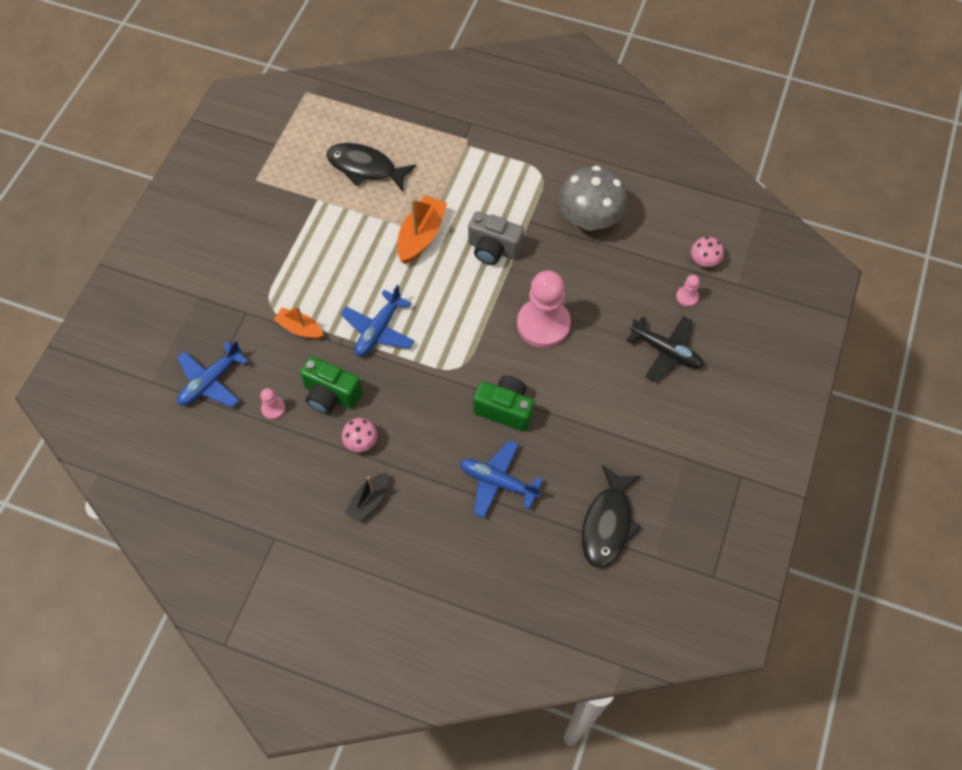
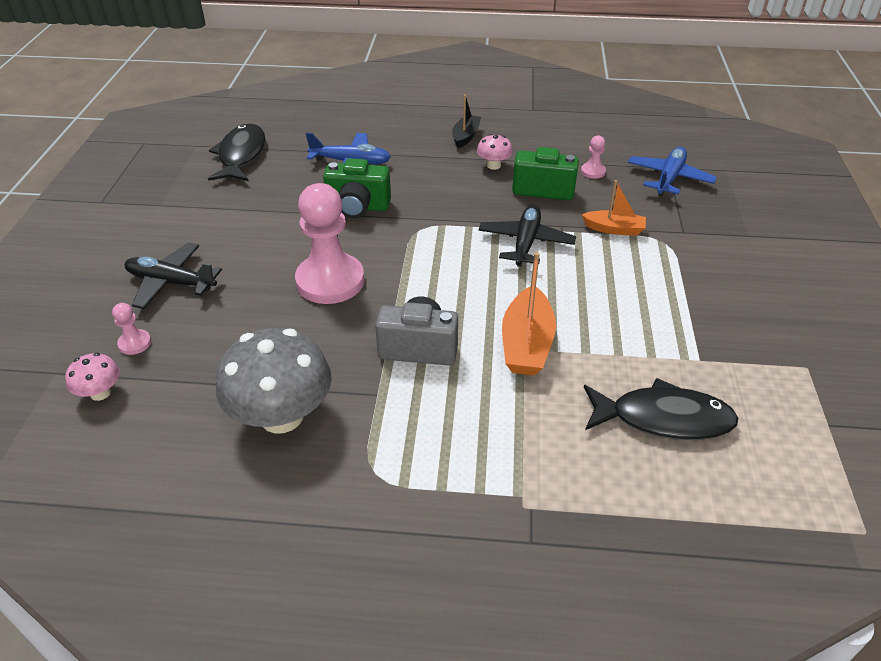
camera: 165 degrees right, 20 degrees down
(378, 330) = (525, 242): blue plane -> black plane

